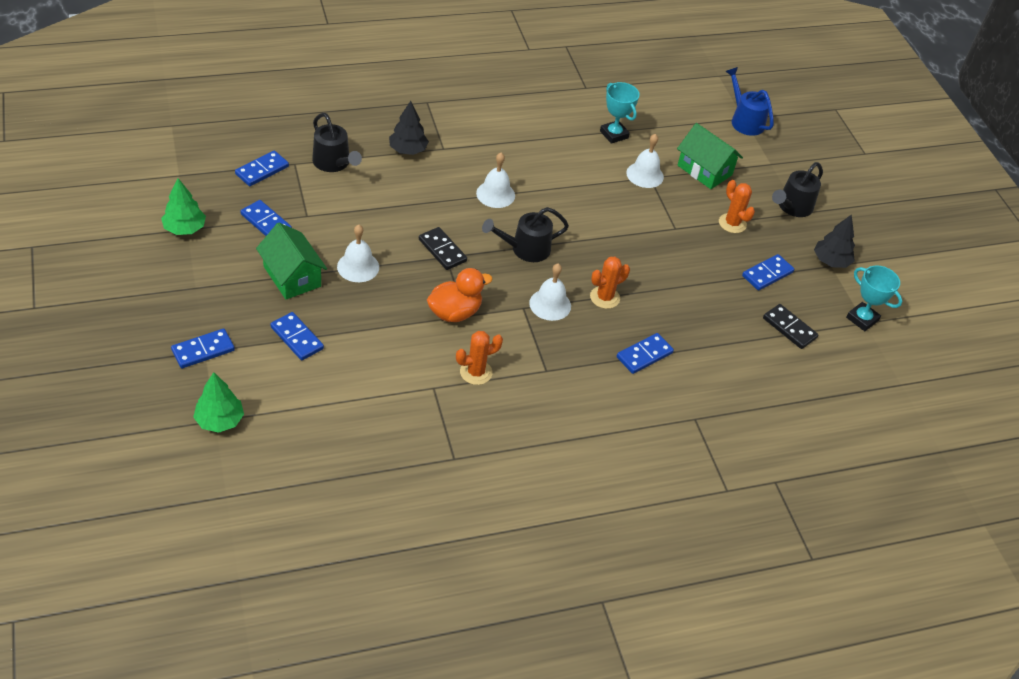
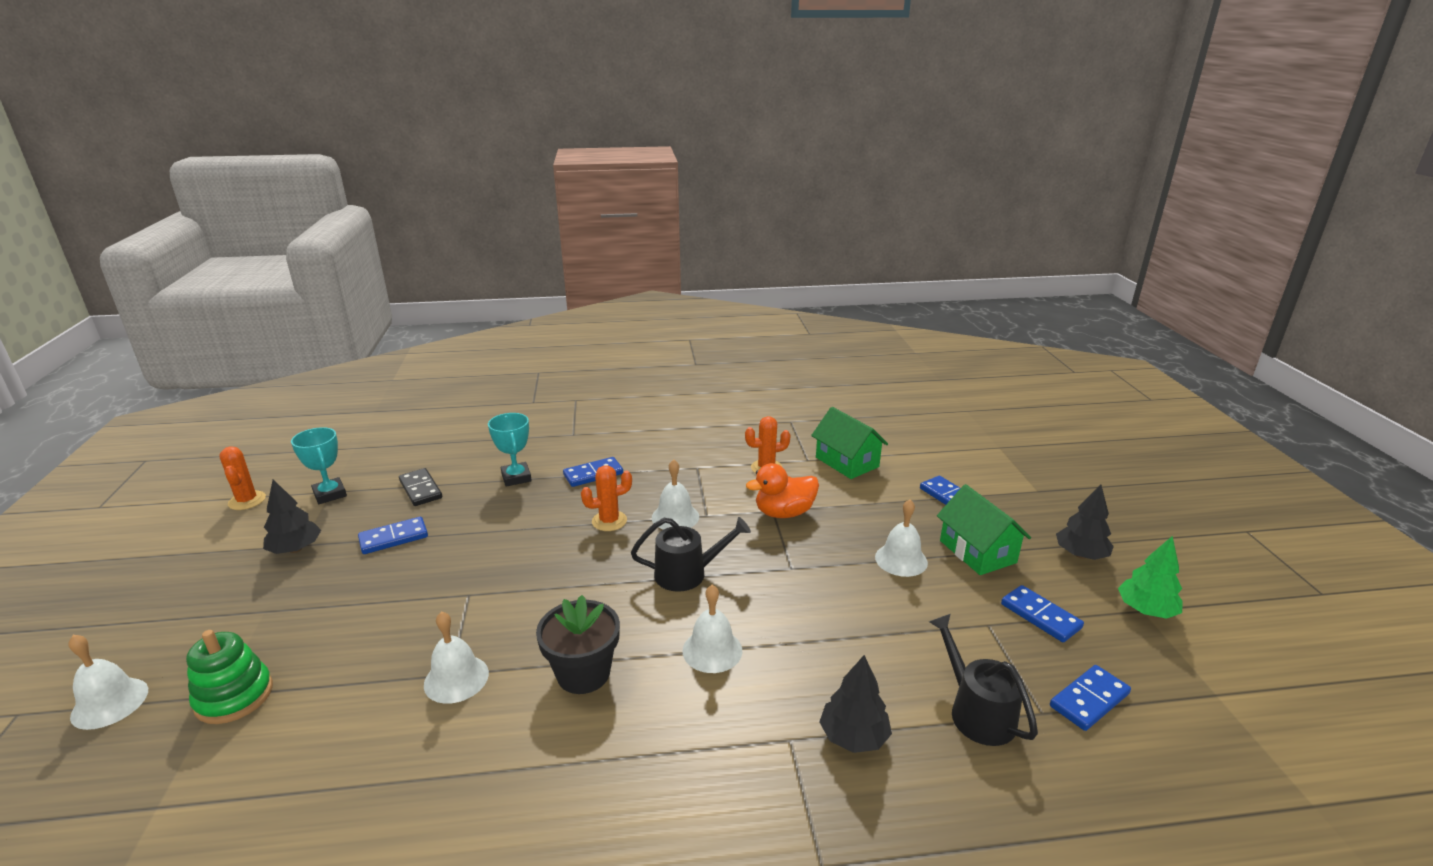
camera: 165 degrees left, 20 degrees down
(203, 350) = (1039, 491): blue domino -> none
(205, 276) = (1080, 555): none -> black tree
(220, 420) = (995, 447): green tree -> none
(442, 250) = (796, 575): black domino -> none
(571, 179) = (583, 673): none -> black flower pot
(614, 134) = (459, 766): turquoise trophy -> turquoise trophy (516, 477)
(704, 170) = (347, 685): green house -> green house (847, 462)
(732, 223) = (381, 598): orange cactus -> orange cactus (247, 501)
(744, 120) = (162, 799): blue watering can -> none
(761, 163) = (234, 696): none -> green stacking toy
(792, 207) = (267, 619): black watering can -> none
(824, 159) = (110, 703): none -> white bell

